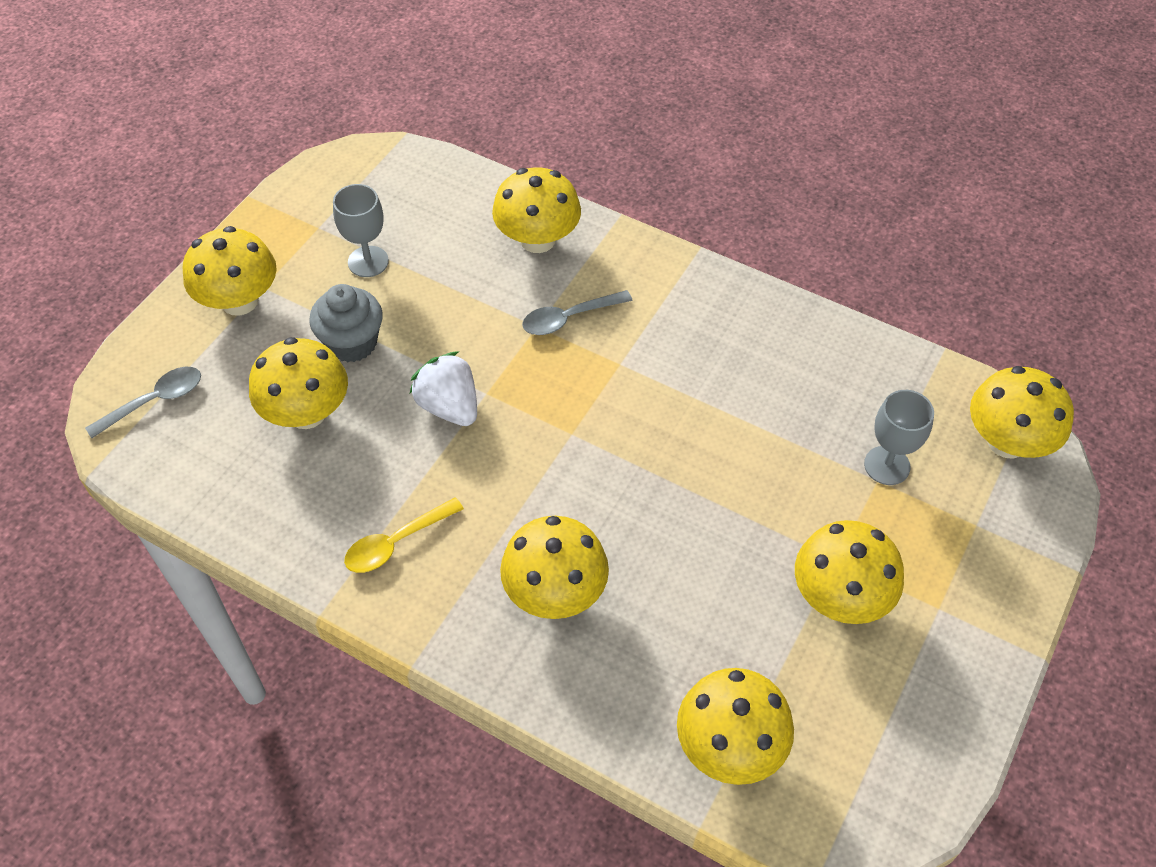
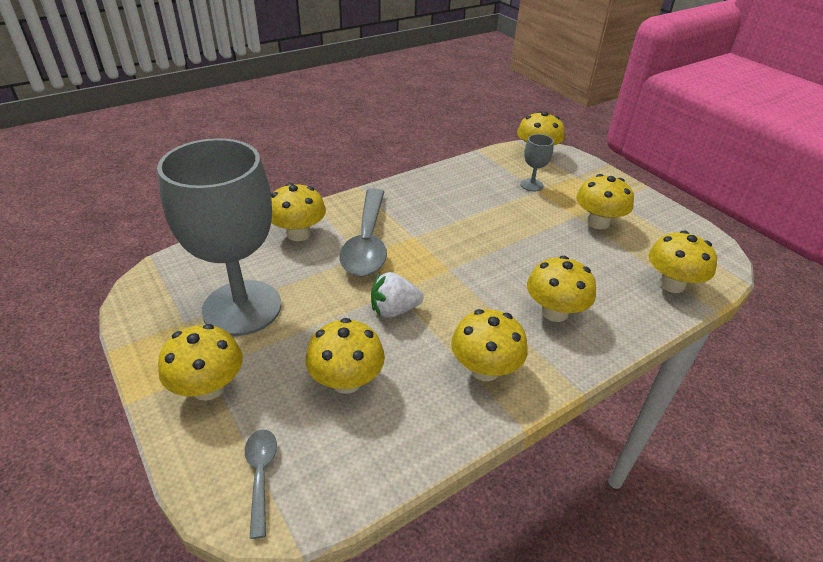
camera: 65 degrees left, 15 degrees down
(352, 343) = (305, 338): grey cupcake -> none
(368, 261) = (242, 307): grey goblet -> grey goblet, size x2.48
(396, 543) = (485, 369): yellow spoon -> yellow mushroom
(569, 318) = (367, 242): grey spoon -> grey spoon, size x2.07

